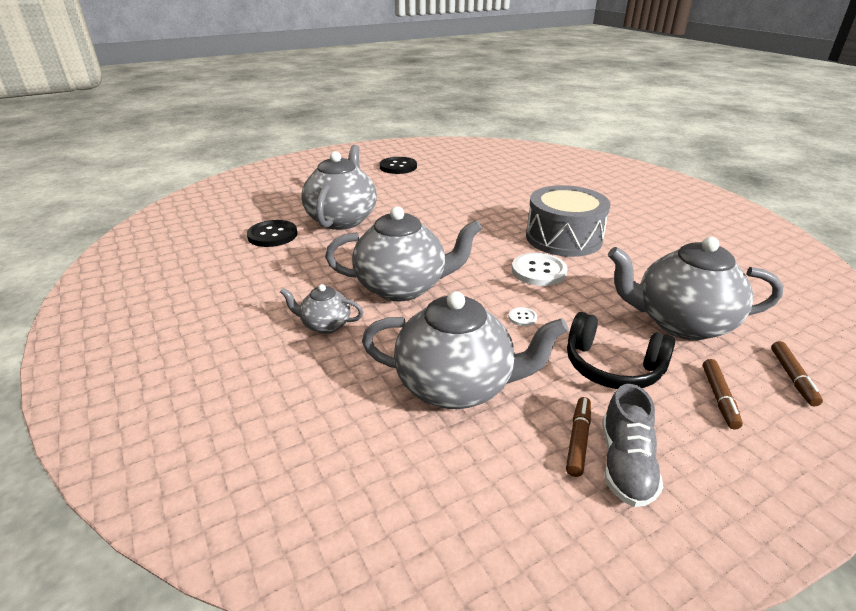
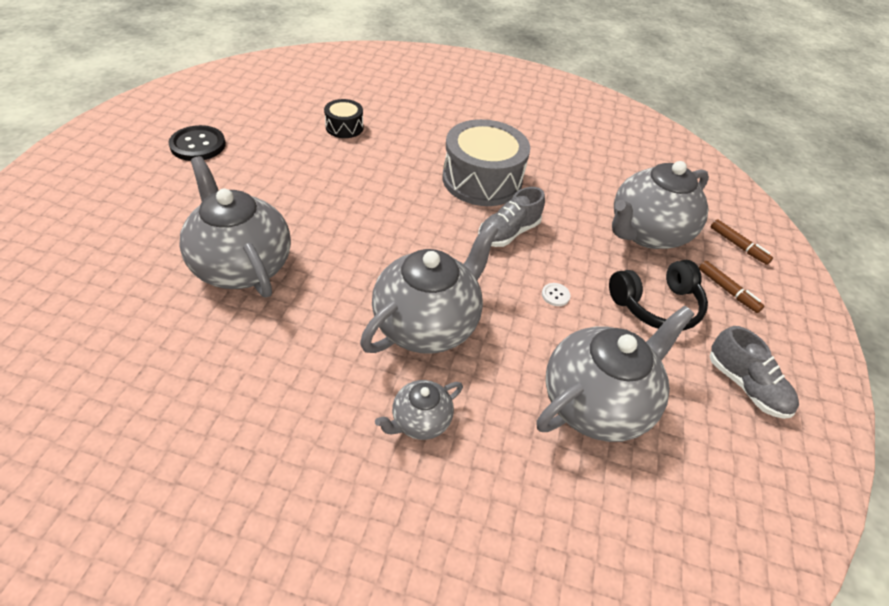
camera: 50 degrees left, 15 degrees up
(272, 235) = (186, 339): black button -> none
(499, 183) = (344, 127): none -> black drum
(539, 271) = (508, 233): white button -> grey shoe
(578, 440) = (707, 388): brown marker -> none

